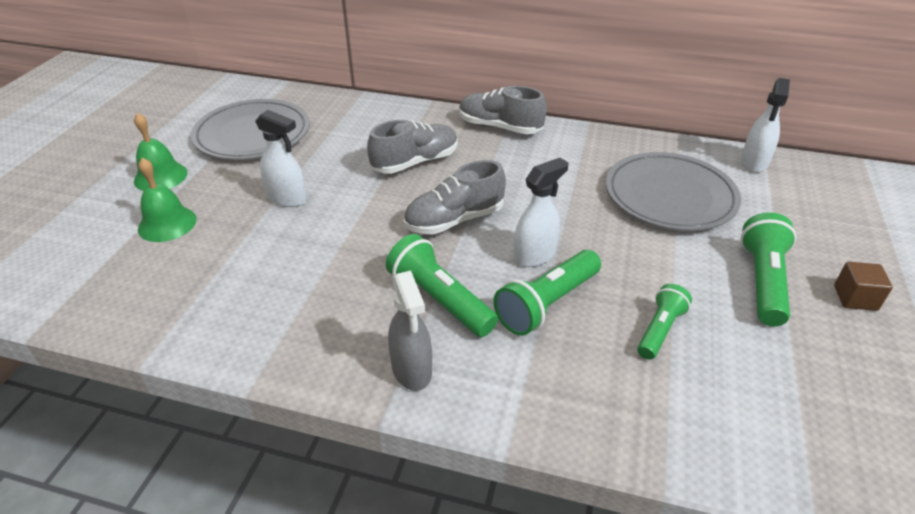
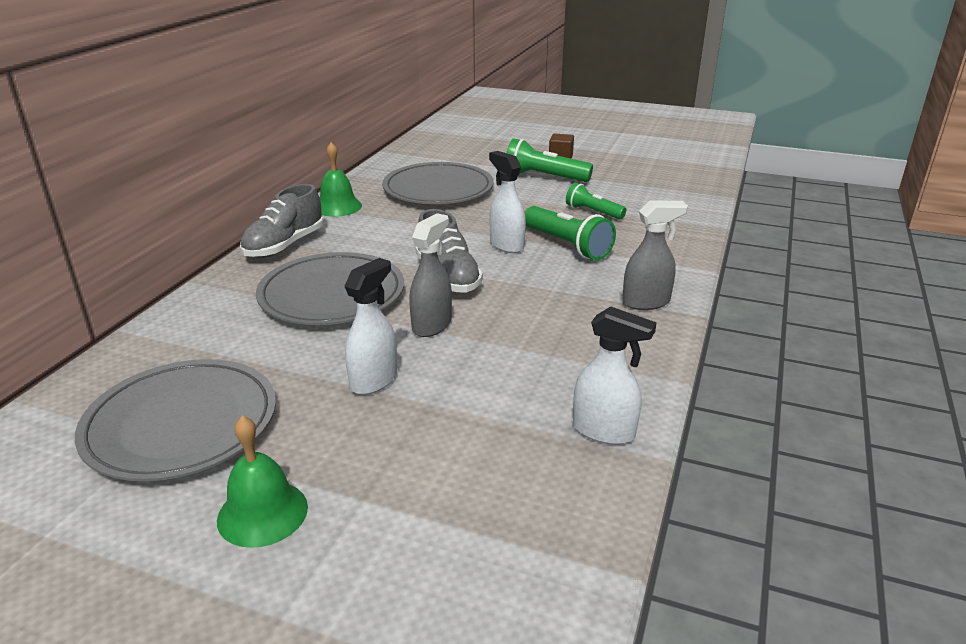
camera: 85 degrees left, 10 degrees down
(167, 224) = (402, 482): green bell -> green bell (338, 206)
(365, 218) = (432, 325): none -> grey spray bottle
(415, 162) = (332, 295): grey shoe -> grey plate
(439, 300) = (563, 288): green flashlight -> none
(754, 163) = (403, 157): white spray bottle -> white spray bottle (604, 431)

